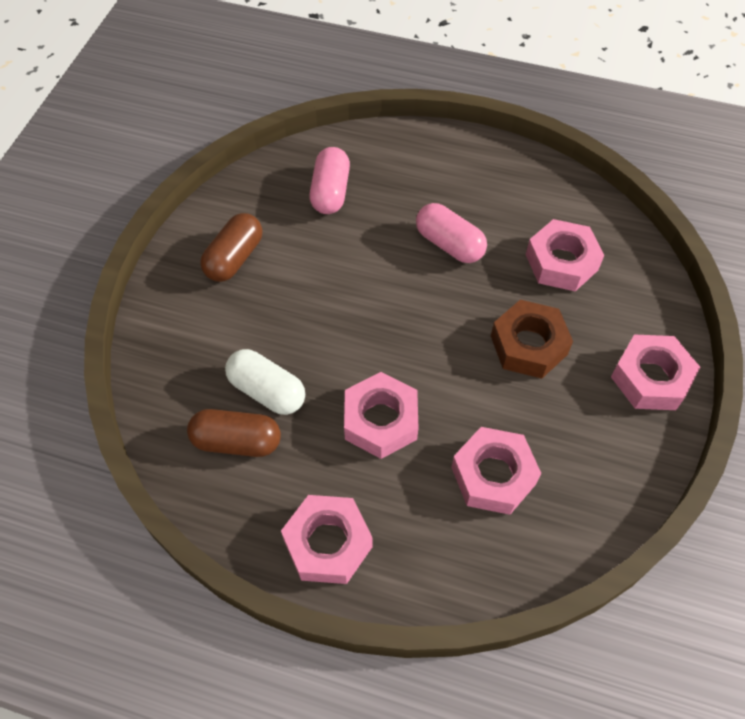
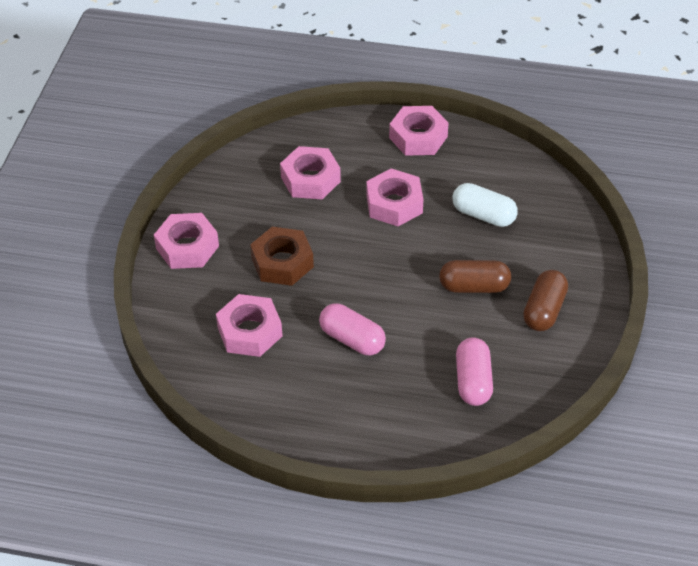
camera: 175 degrees right, 10 degrees down
(237, 441) = (495, 184): brown capsule -> brown capsule (474, 286)

